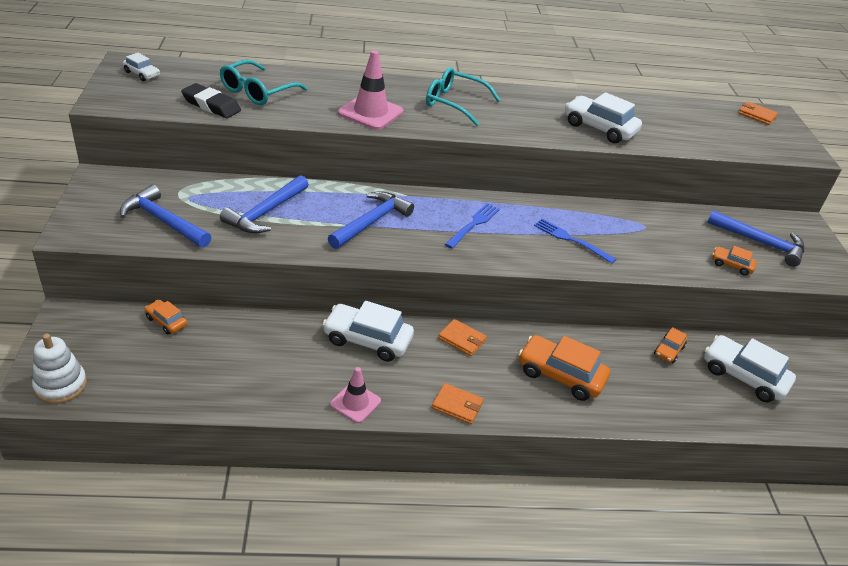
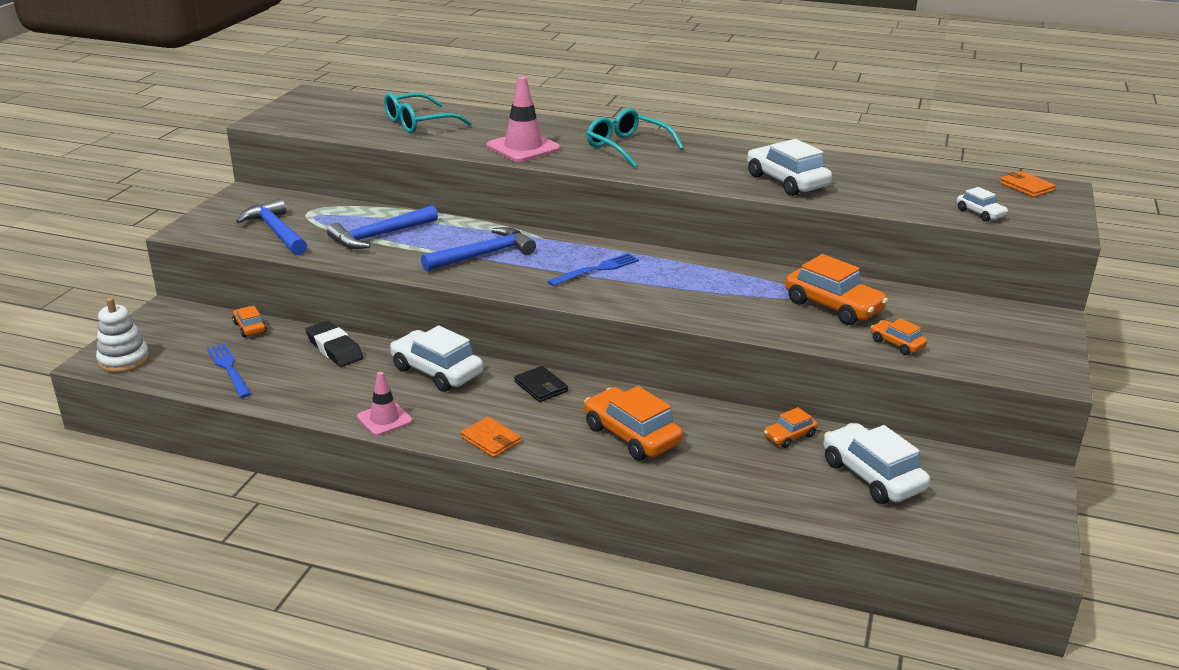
camera: 25 degrees right, 10 degrees down
(142, 74) = (318, 102): white car -> white car (980, 213)
(211, 105) = (363, 130): black eraser -> black eraser (334, 349)
(462, 339) = (541, 387): orange wallet -> black wallet
(570, 240) = (702, 296): blue fork -> blue fork (228, 368)
(666, 235) = (833, 306): none -> orange car
(760, 243) = (960, 329): blue hammer -> none

